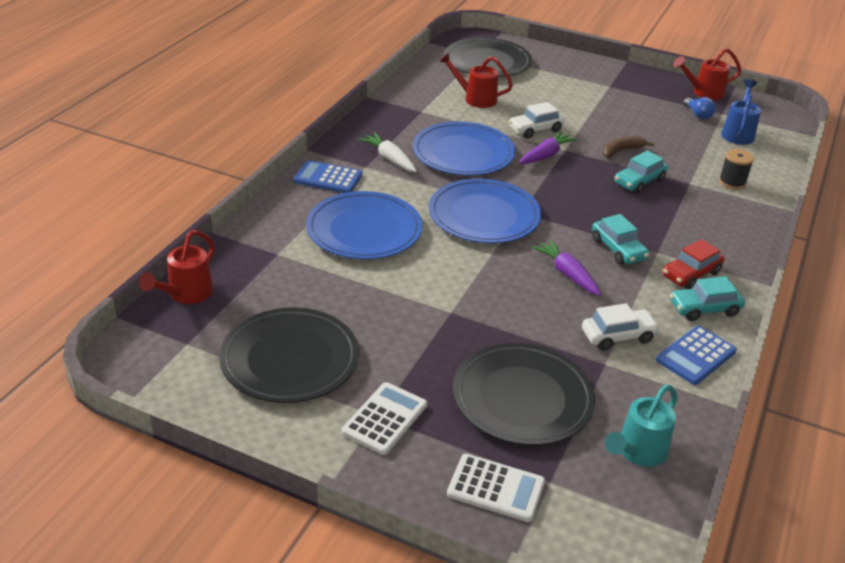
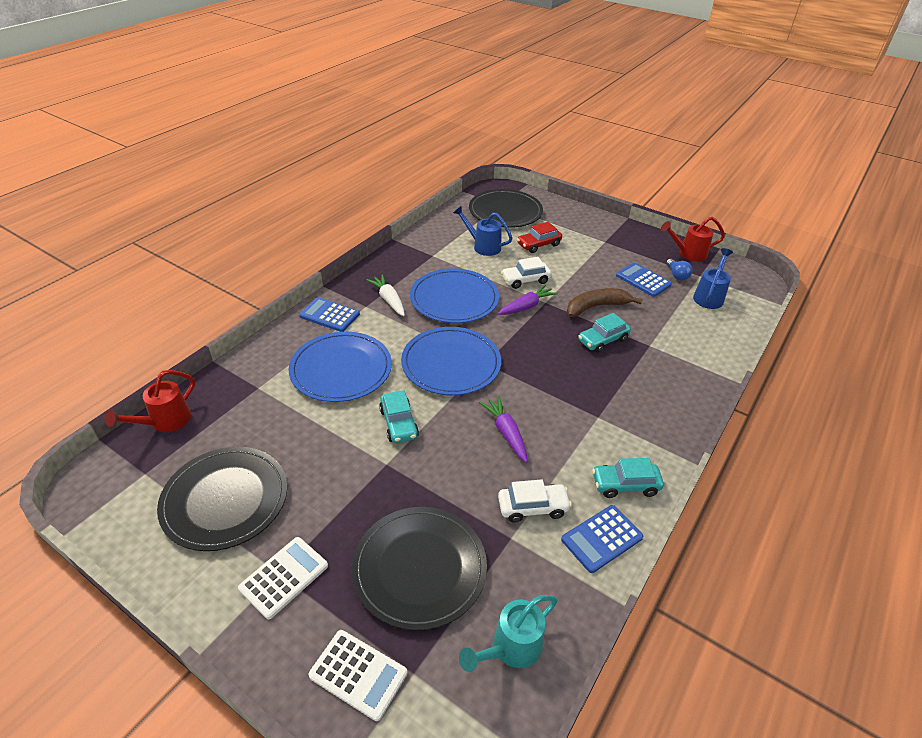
camera: 10 degrees right, 5 degrees up
(476, 99) = (483, 246): red watering can -> blue watering can
(618, 249) = (562, 410): turquoise car -> turquoise car (399, 423)
(621, 151) = (596, 307): brown banana -> brown banana, size x1.51
(663, 122) = (643, 280): none -> blue calculator
(691, 274) = (623, 444): red car -> red car (539, 245)
(732, 182) = (690, 347): black spool -> none

